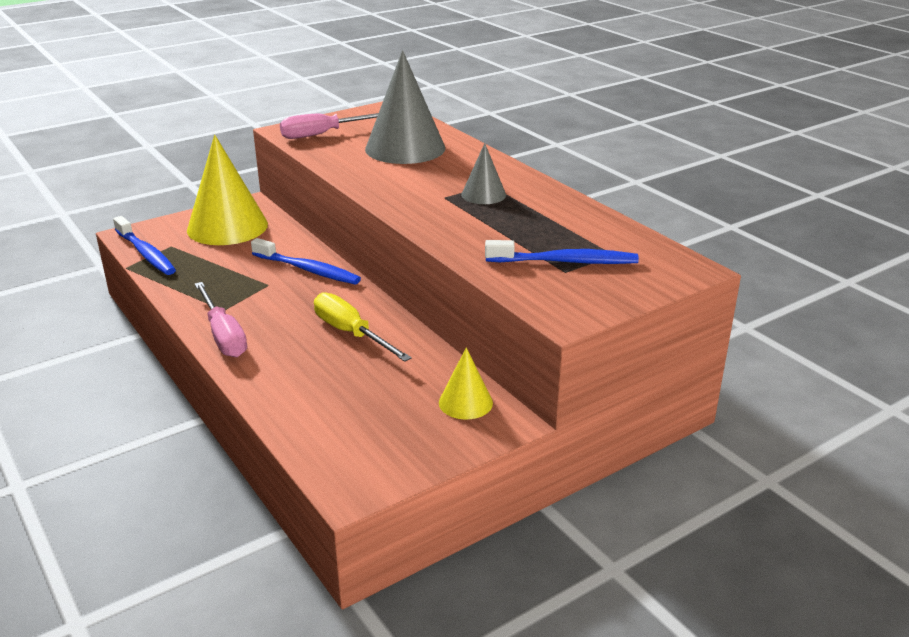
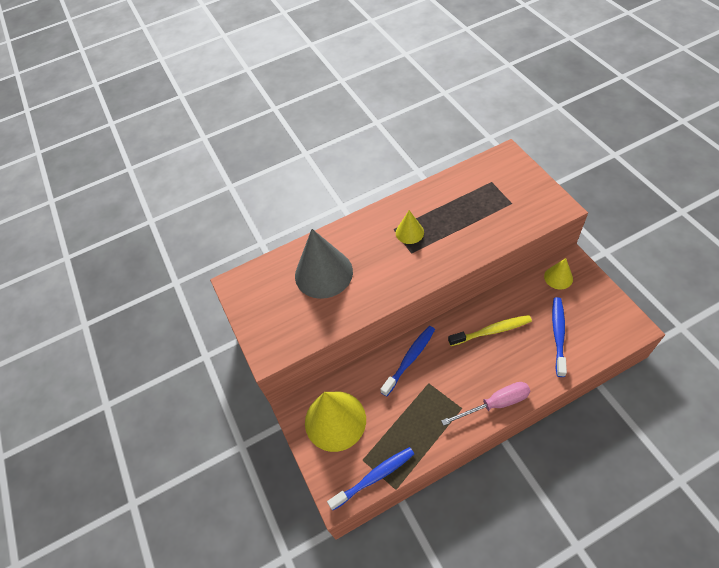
camera: 75 degrees left, 25 degrees up
(324, 134) = (284, 327): pink screwdriver -> none
(351, 333) = (492, 331): yellow screwdriver -> yellow toothbrush
(483, 194) = (409, 232): grey cone -> yellow cone
(565, 262) = (501, 202): blue toothbrush -> blue toothbrush (558, 334)

